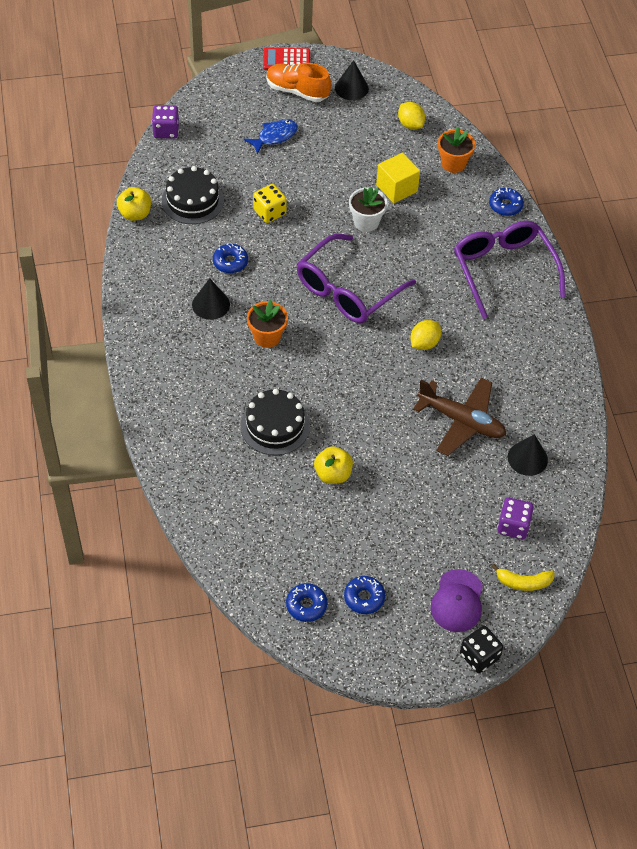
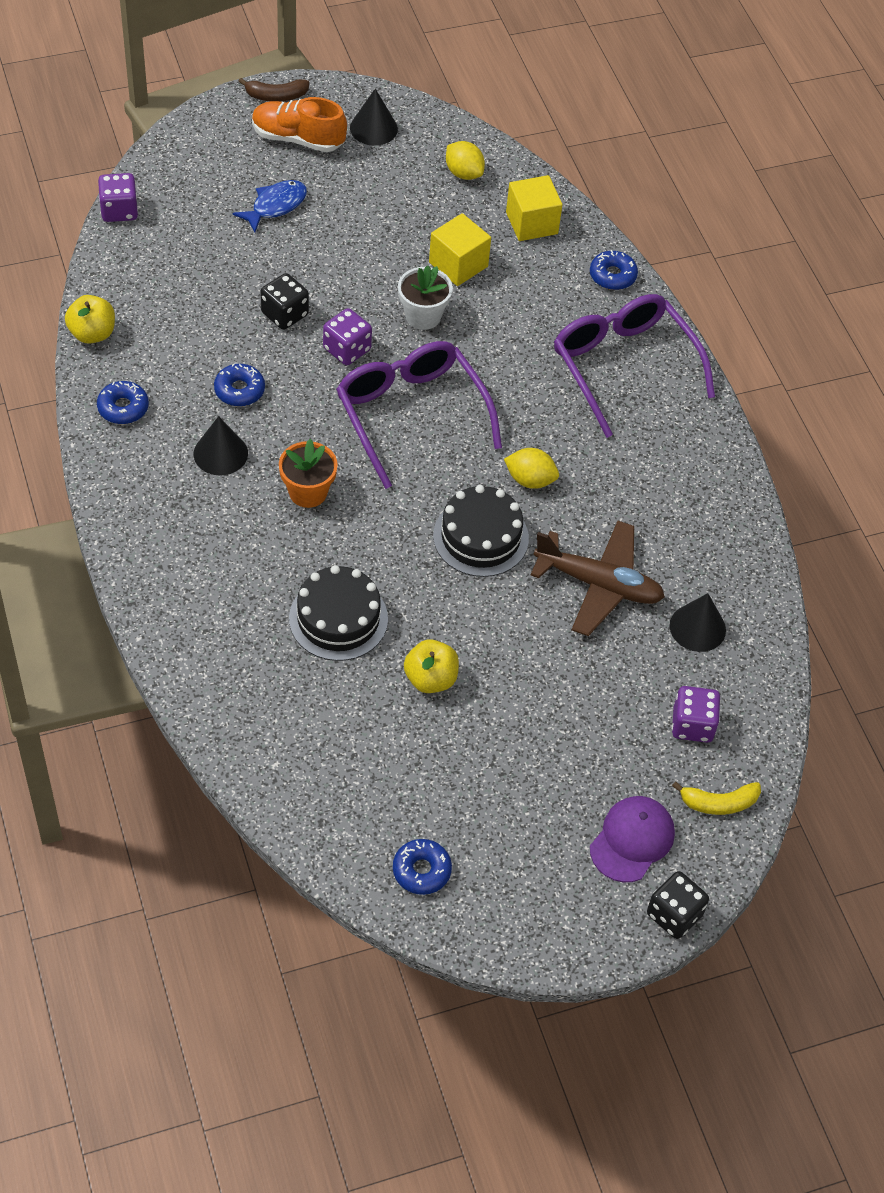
camera: 10 degrees left, 0 degrees up
(192, 200) = (172, 307): black cake -> black cake (480, 537)
(269, 212) = (284, 314): yellow dice -> black dice
(286, 60) = (276, 96): red calculator -> brown banana
(309, 240) = (347, 349): none -> purple dice
(347, 290) = (411, 415): purple glasses -> purple glasses turned 120 degrees clockwise
(364, 598) = (501, 850): blue donut -> blue donut (123, 408)
(424, 343) = (530, 480): yellow lemon -> yellow lemon turned 75 degrees clockwise
(453, 163) = (531, 223): orange flower pot -> yellow cube
(457, 601) = (632, 840): purple cap -> purple cap turned 150 degrees counterclockwise

